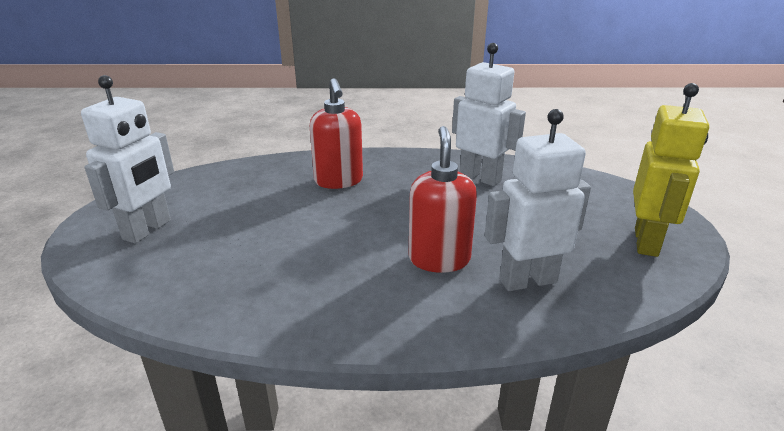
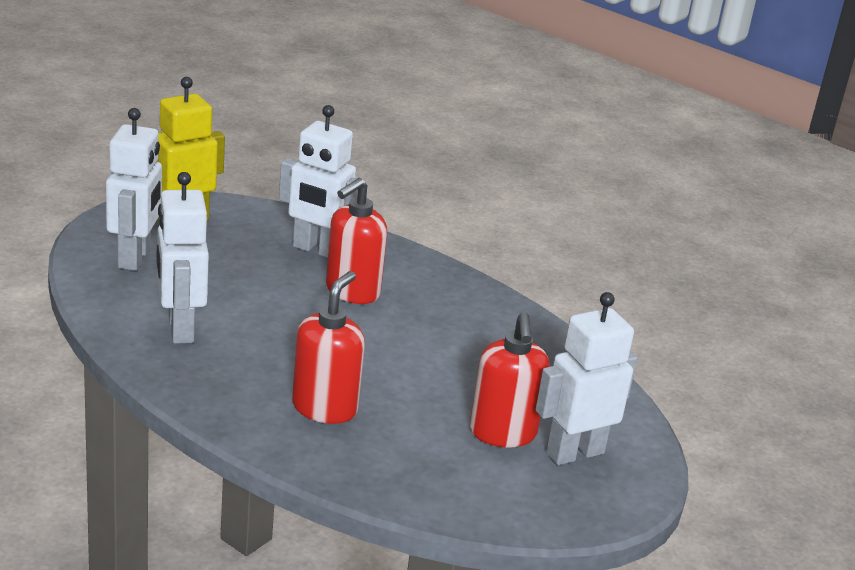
camera: 145 degrees left, 0 degrees up
(211, 218) = (502, 433): none -> red soap dispenser
(594, 199) = (135, 258): none -> white robot

